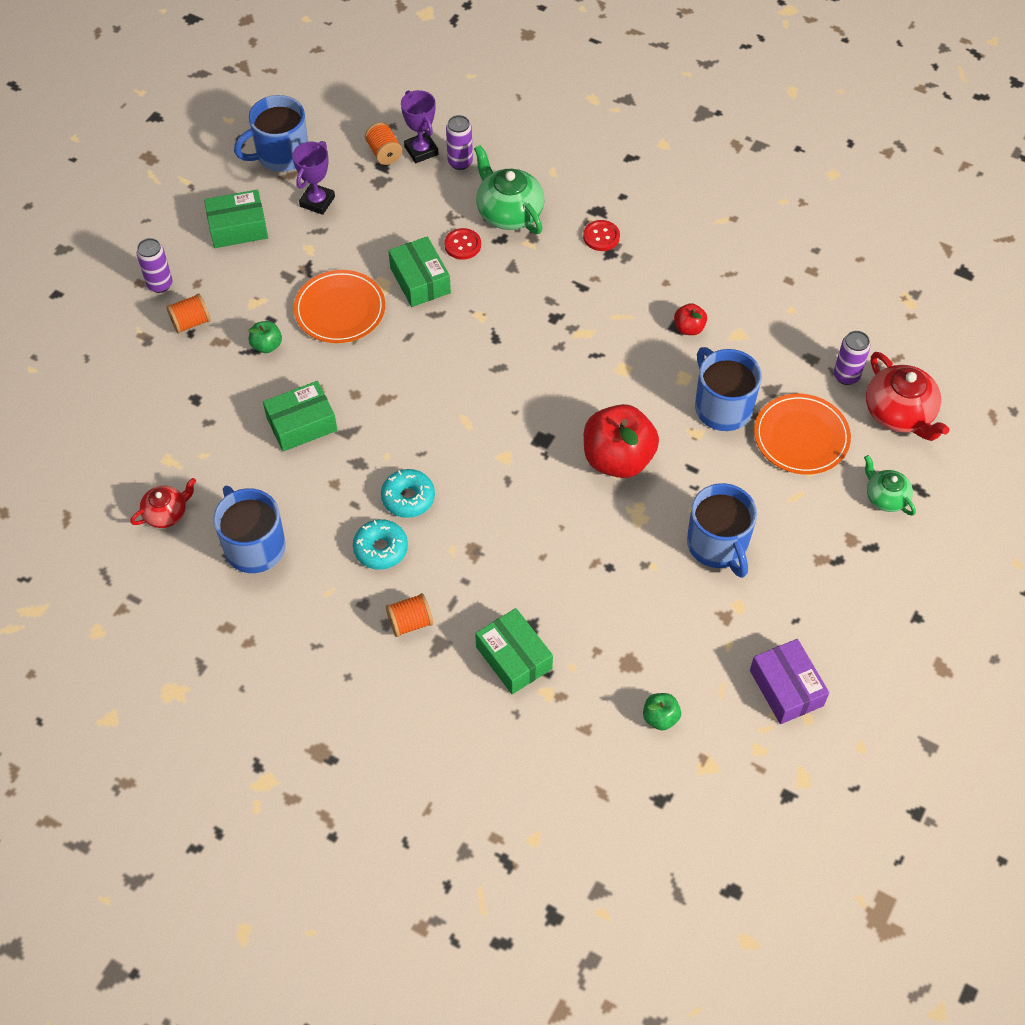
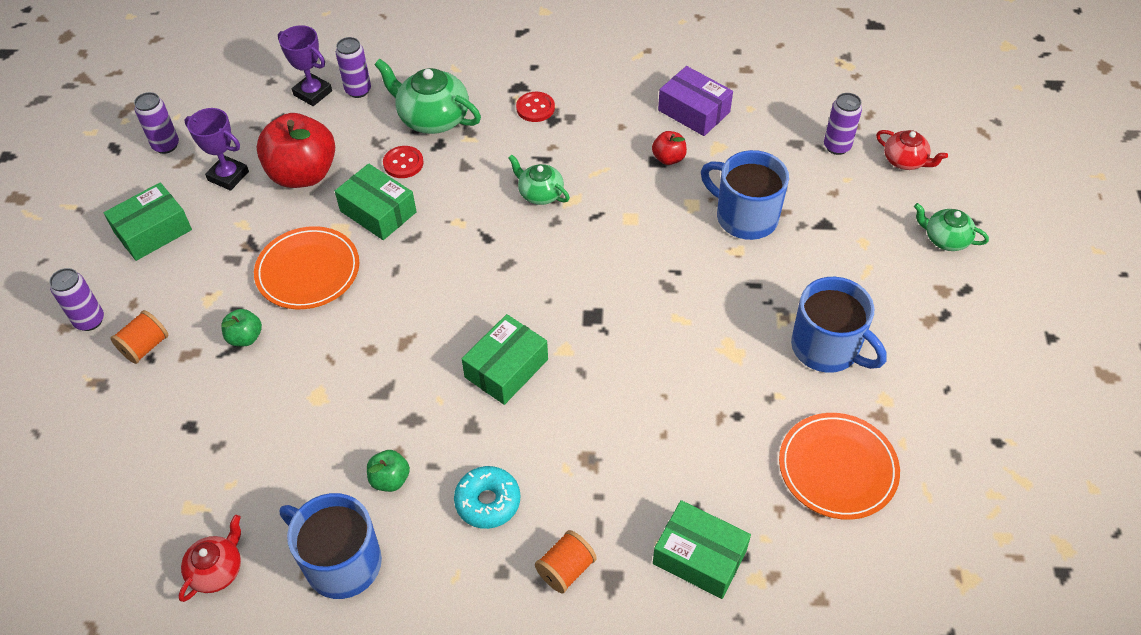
camera: 25 degrees left, 5 degrees down
(281, 155) = (166, 145): blue mug -> purple can
(301, 424) = (327, 404): green box -> green box (506, 368)
(317, 201) = (228, 176): purple trophy -> purple trophy turned 60 degrees counterclockwise
(384, 153) = (275, 108): orange spool -> none
(408, 498) = (487, 434): turquoise donut -> none
(560, 317) = (540, 193): none -> green teapot
(618, 459) = (678, 305): red apple -> red apple (303, 174)
(660, 717) = (887, 550): green apple -> green apple (390, 479)
(786, 688) = (985, 461): purple box -> purple box (694, 111)
(801, 437) = (834, 215): orange plate -> orange plate (837, 468)
(899, 413) = (905, 161): red teapot -> red teapot, size x0.59

